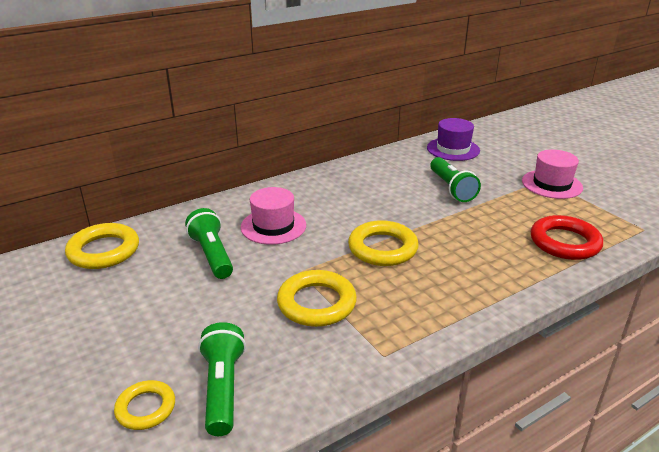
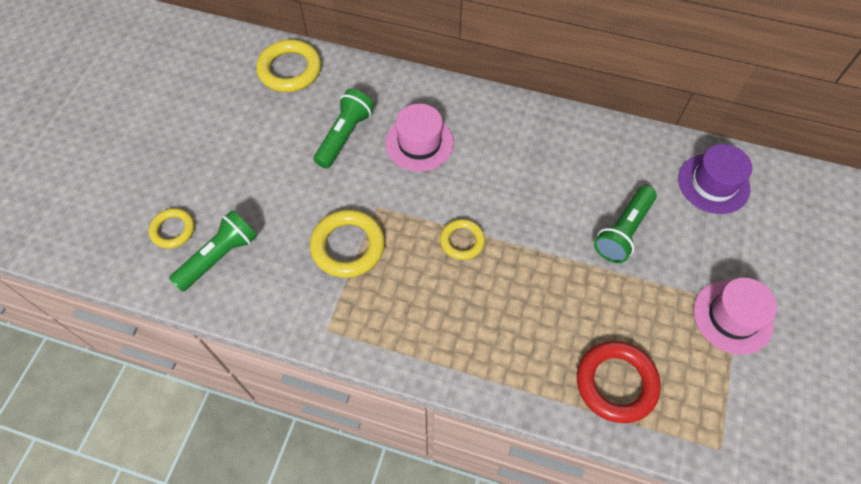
camera: 50 degrees right, 30 degrees up
(382, 248) = (462, 241): yellow ring -> yellow ring, size x0.61

